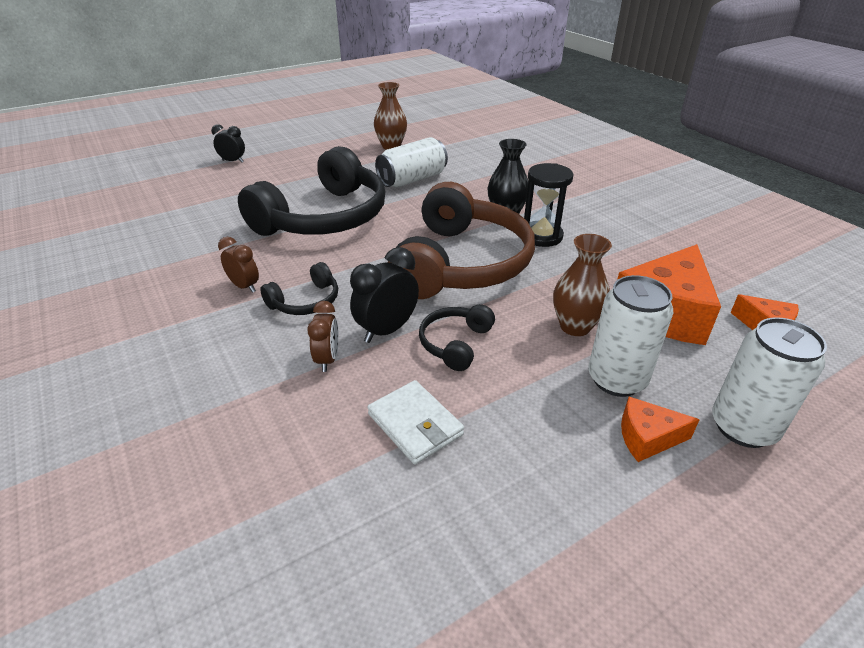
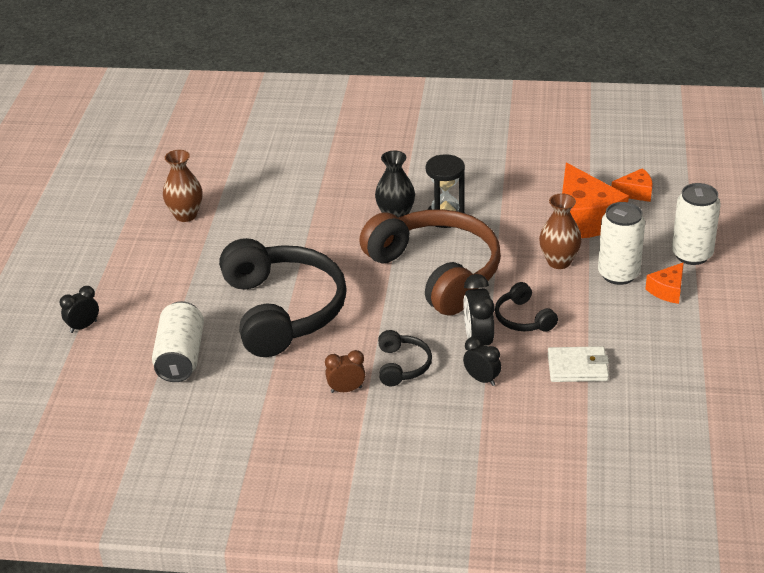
camera: 50 degrees left, 0 degrees up
(327, 359) = (482, 379): brown clock -> black clock
(412, 179) = (273, 234): white can -> white can (181, 357)

